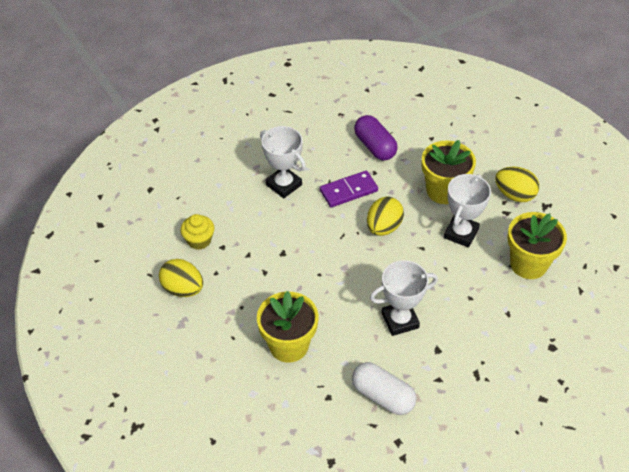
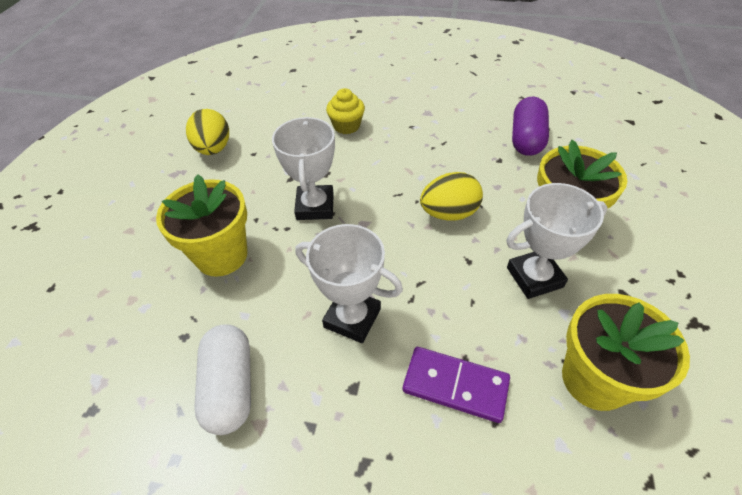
camera: 45 degrees right, 0 degrees up
(199, 240) = (275, 122): yellow cupcake -> yellow cupcake (346, 126)
(284, 185) = (398, 122): white trophy -> white trophy (315, 206)
(348, 191) = (452, 160): purple domino -> purple domino (455, 385)
(514, 195) = (657, 281): yellow egg -> none

